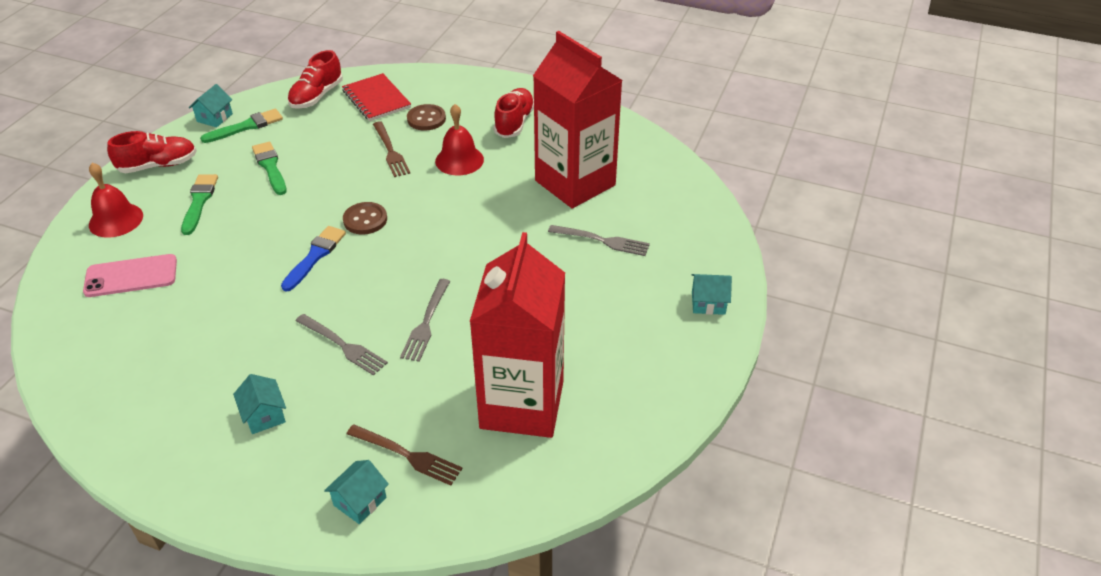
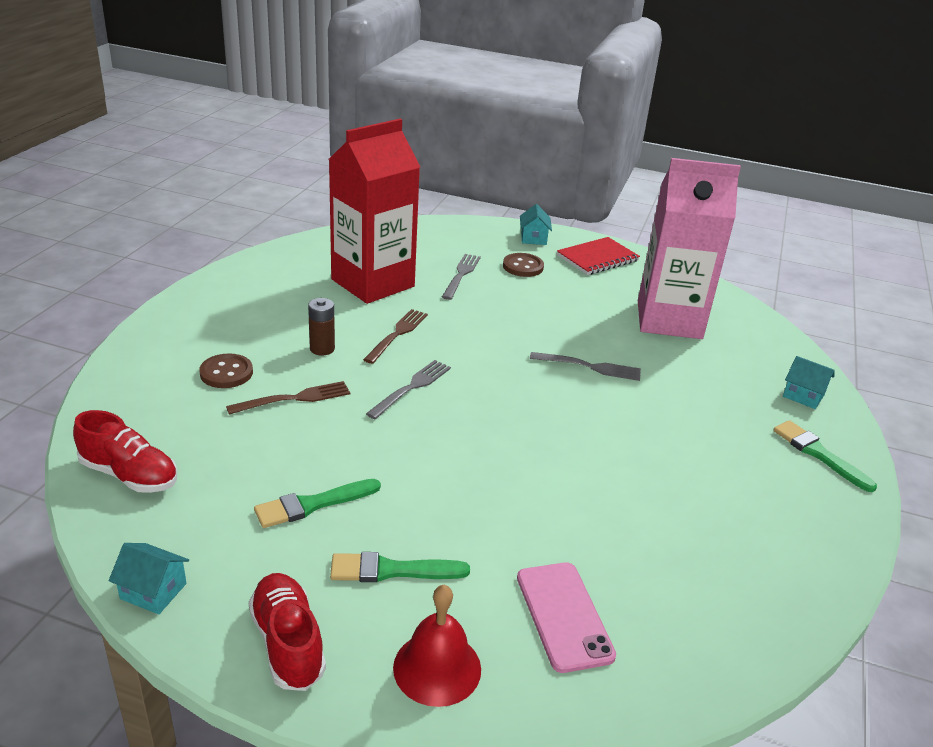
camera: 95 degrees left, 10 degrees down
(246, 126) = (195, 546): green brush -> green brush (819, 454)
(264, 415) = (742, 459): turquoise house -> none
(315, 256) = (502, 445): blue brush -> none
(343, 345) = (635, 416): grey fork -> grey fork (411, 387)
(365, 220) = (433, 412): brown button -> brown button (523, 266)
(376, 99) = (161, 416): red notebook -> red notebook (597, 258)
(407, 455) = (746, 373): brown fork -> brown fork (397, 334)
(459, 160) = (322, 349): red bell -> brown battery
(514, 123) = (253, 312): red shoe -> none
(522, 404) = (669, 320): red carton -> pink carton

